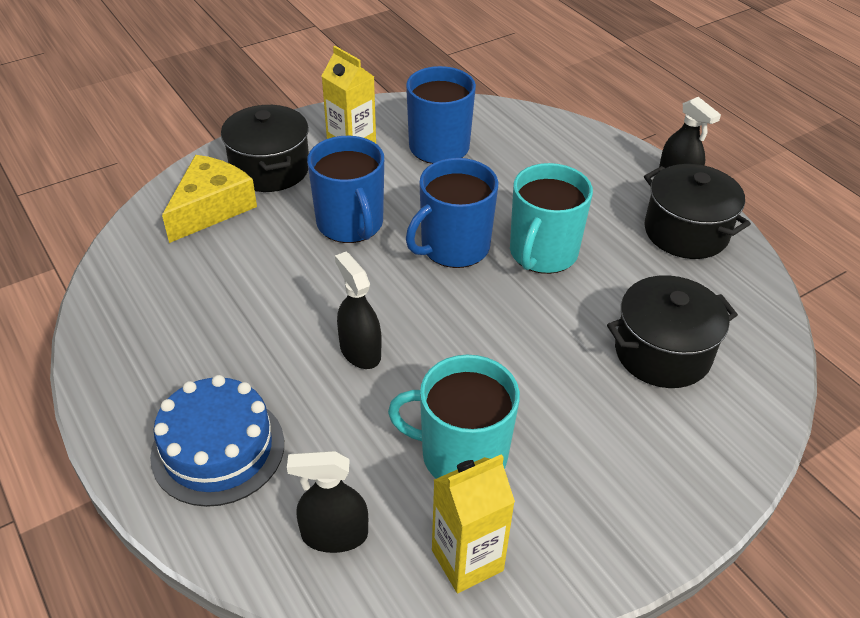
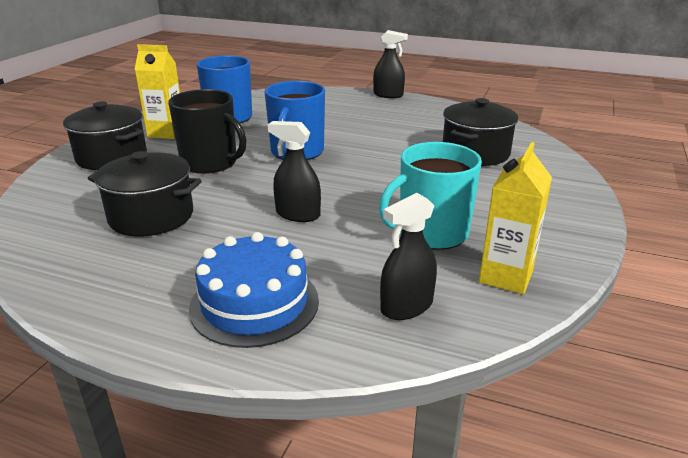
camera: 35 degrees left, 15 degrees down
(211, 208) = (83, 188): yellow cheese -> none
(350, 224) = (210, 163): blue mug -> black mug
(542, 253) = (355, 138): turquoise mug -> none
(686, 232) = (419, 110): black pot -> black pot (151, 216)

